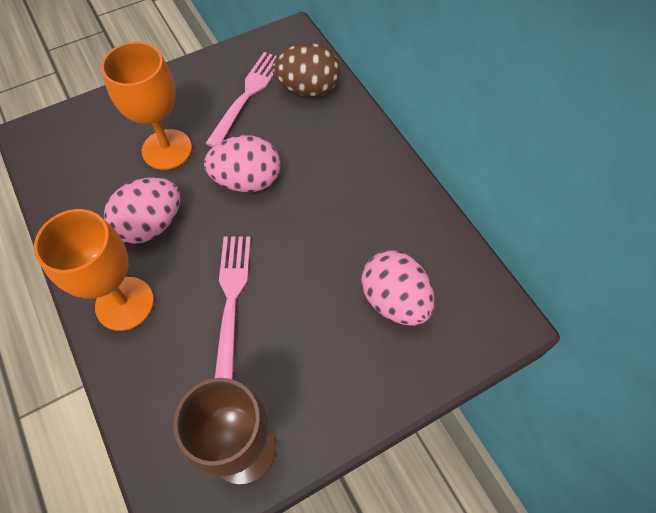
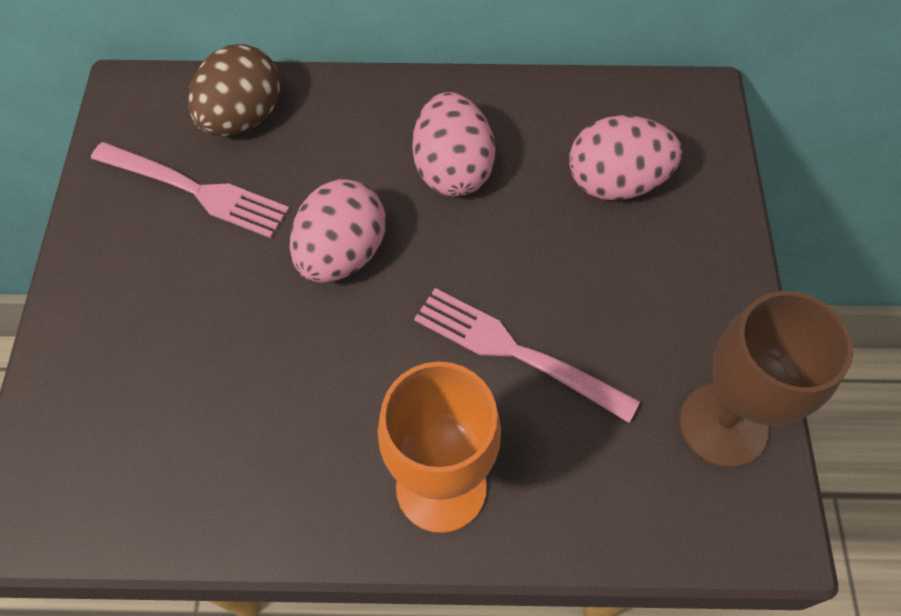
camera: 60 degrees left, 0 degrees up
(151, 225) = (332, 402): pink egg -> pink egg (452, 169)
(167, 149) = (212, 330): orange goblet -> none
(247, 95) = (195, 190): pink fork -> pink fork turned 150 degrees clockwise

